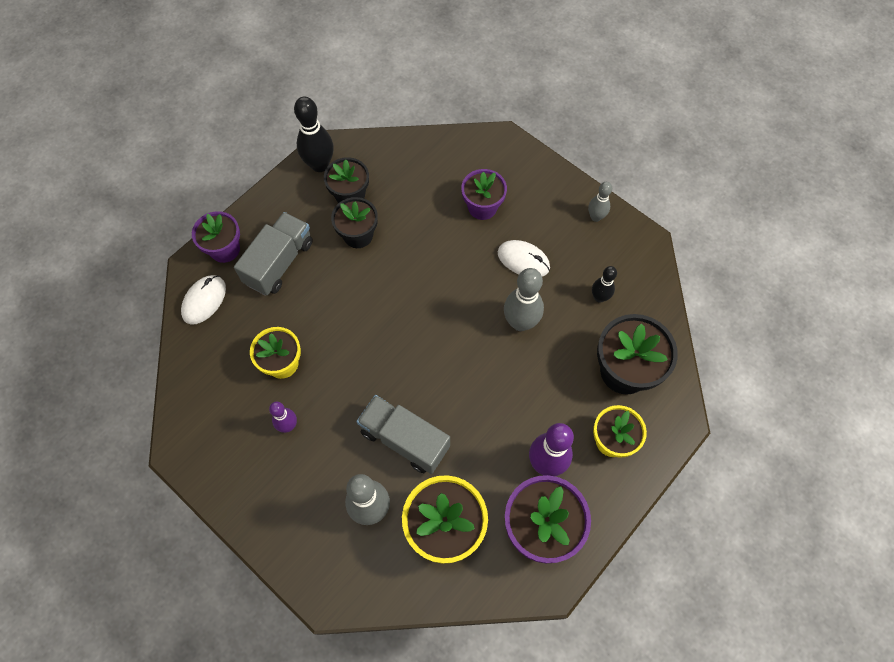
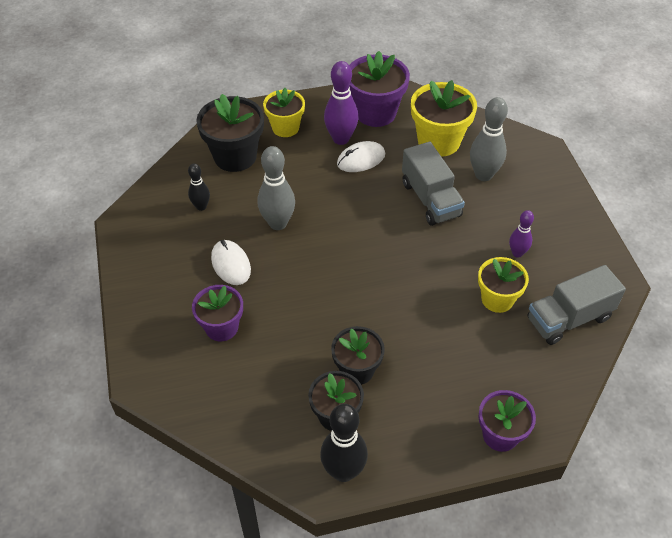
camera: 145 degrees left, 15 degrees down
(204, 300) = (545, 394): white mouse -> white mouse (361, 159)
(279, 263) = (451, 388): grey truck -> grey truck (569, 318)
(595, 217) = (137, 262): grey bowling pin -> none

